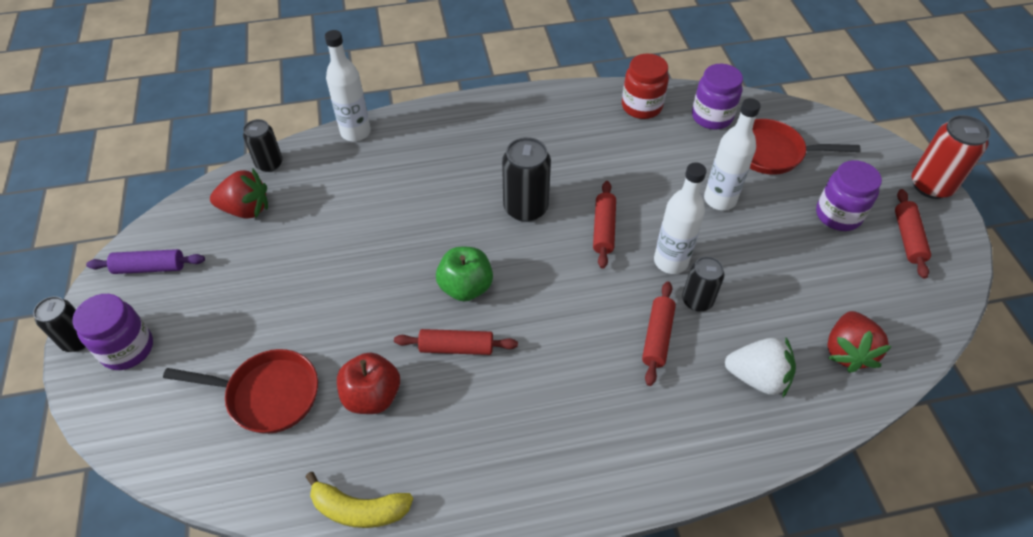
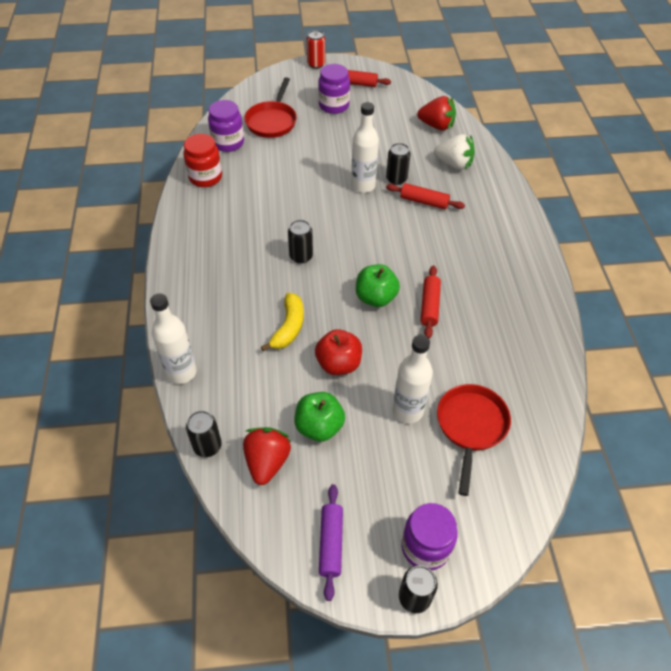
camera: 85 degrees left, 0 degrees up
(282, 247) = (319, 426): none -> green apple
(359, 509) = (556, 364): yellow banana -> yellow banana (288, 327)
(372, 396) = (470, 357): red apple -> red apple (338, 364)
(525, 208) = (301, 256): black can -> black can, size x0.65
(603, 229) = (329, 215): red rolling pin -> none
(719, 199) = (311, 153): white bottle -> white bottle (407, 411)
(757, 377) = (454, 164): white strawberry -> white strawberry turned 90 degrees clockwise
(931, 186) = (316, 64): red can -> red can, size x0.65

